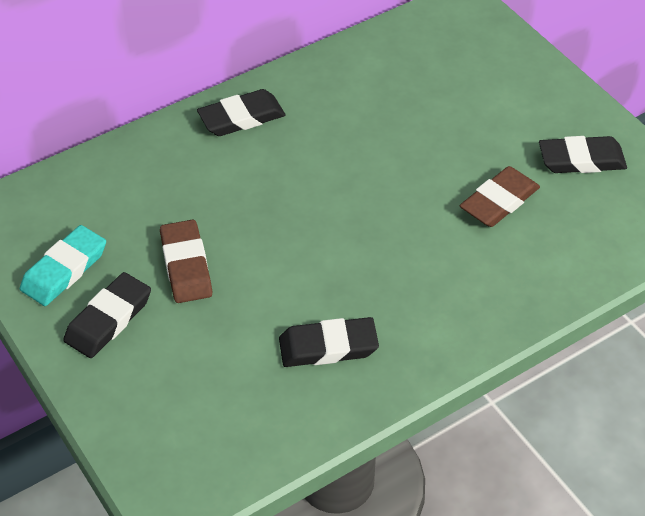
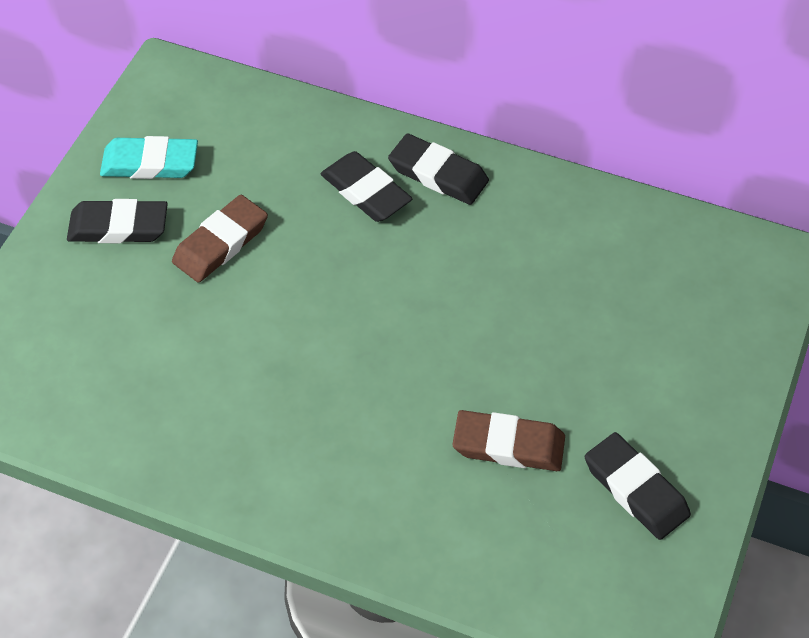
camera: 55 degrees right, 5 degrees up
(328, 347) = (206, 405): black eraser -> black eraser (366, 191)

